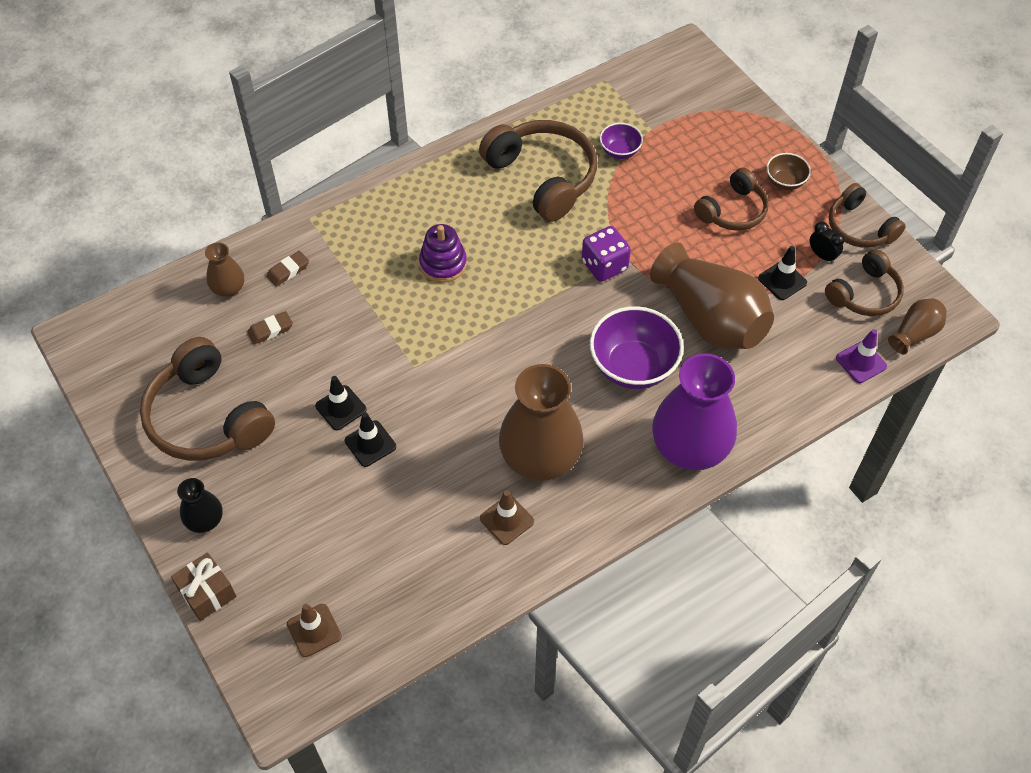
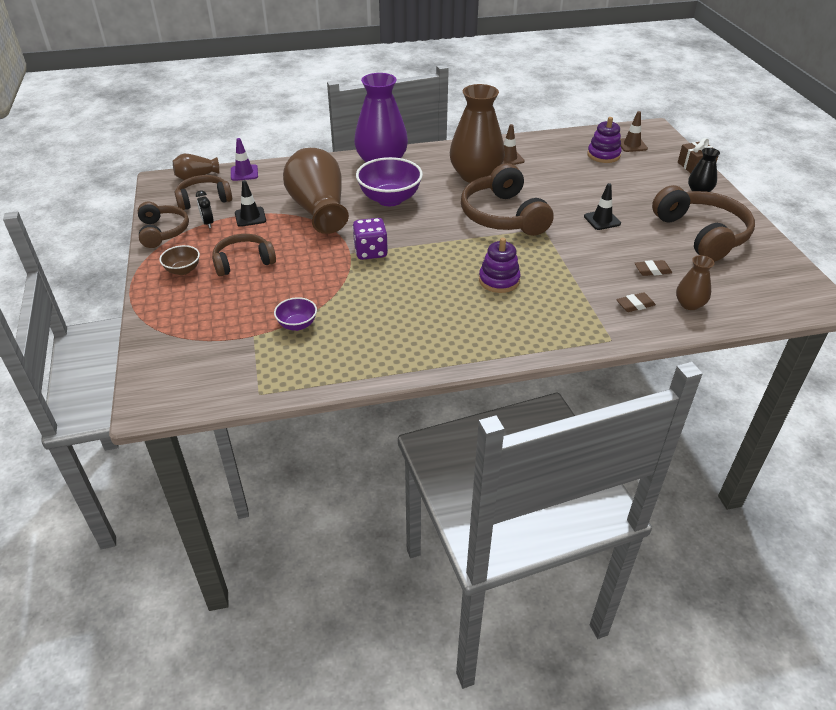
camera: 160 degrees left, 15 degrees down
(358, 580) = (603, 155): none -> purple stacking toy
(370, 444) = (584, 201): black traffic cone -> none
(542, 177) = (381, 321): brown headphones -> brown headphones (503, 216)

